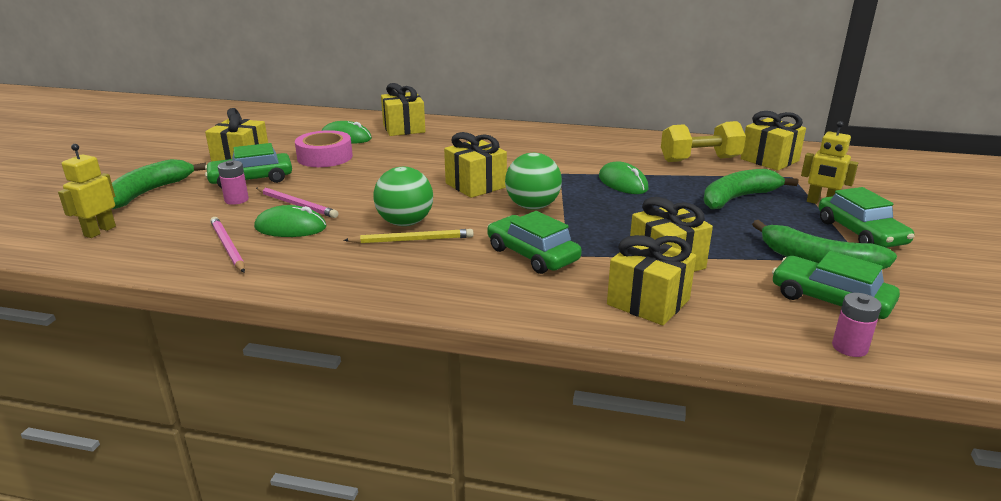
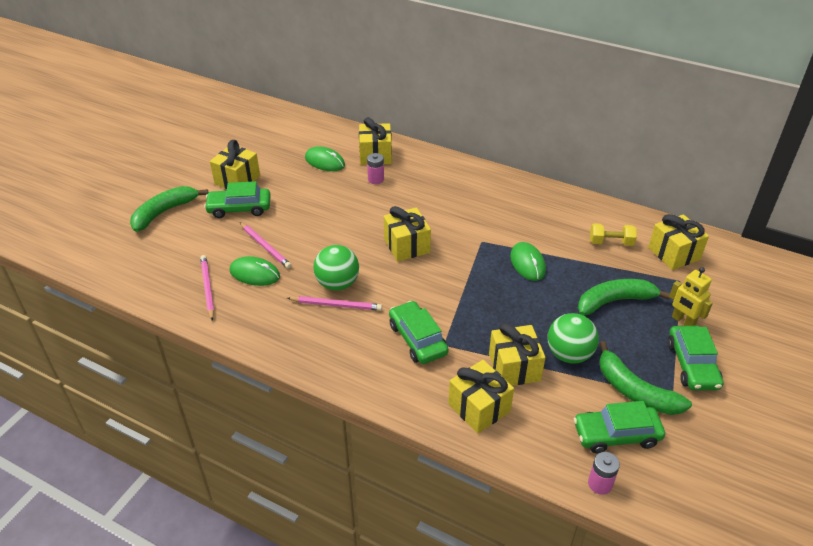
camera: 15 degrees right, 15 degrees up
(99, 231) = (126, 254): yellow robot -> none
(236, 200) = (224, 233): pink battery -> pink battery (376, 179)
(325, 157) = (301, 187): pink tape -> none
(412, 240) = (336, 305): yellow pencil -> pink pencil
(532, 207) = (441, 281): green ball -> green ball (569, 354)
(700, 159) = (611, 242): yellow dumbbell -> yellow dumbbell, size x0.64
(830, 300) = (616, 434): green car -> green car turned 60 degrees counterclockwise

